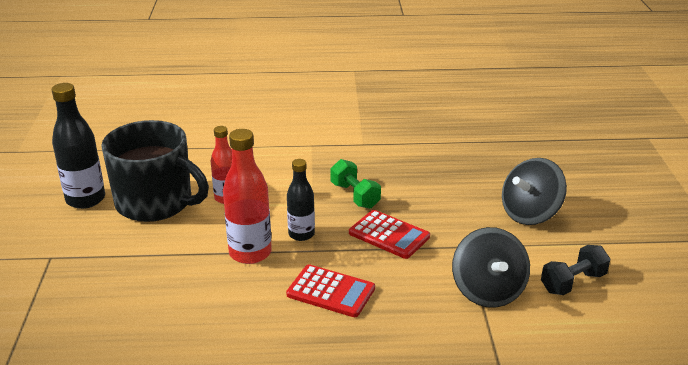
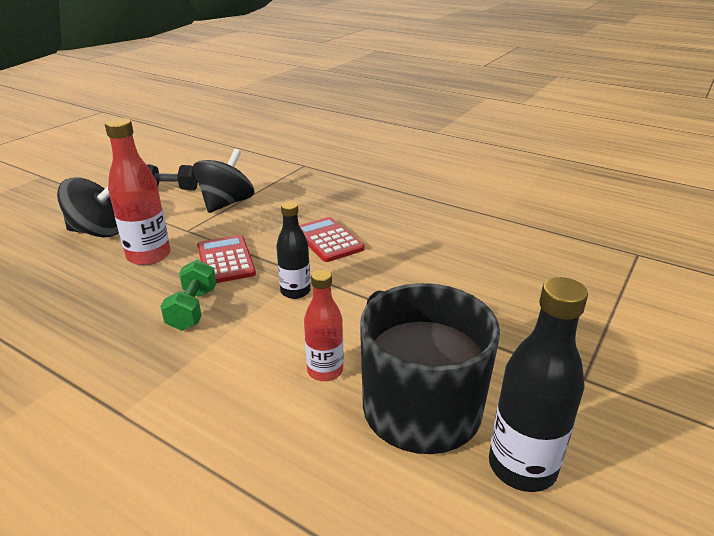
camera: 145 degrees left, 0 degrees up
(250, 253) = (360, 293): red bottle -> red bottle (149, 256)

